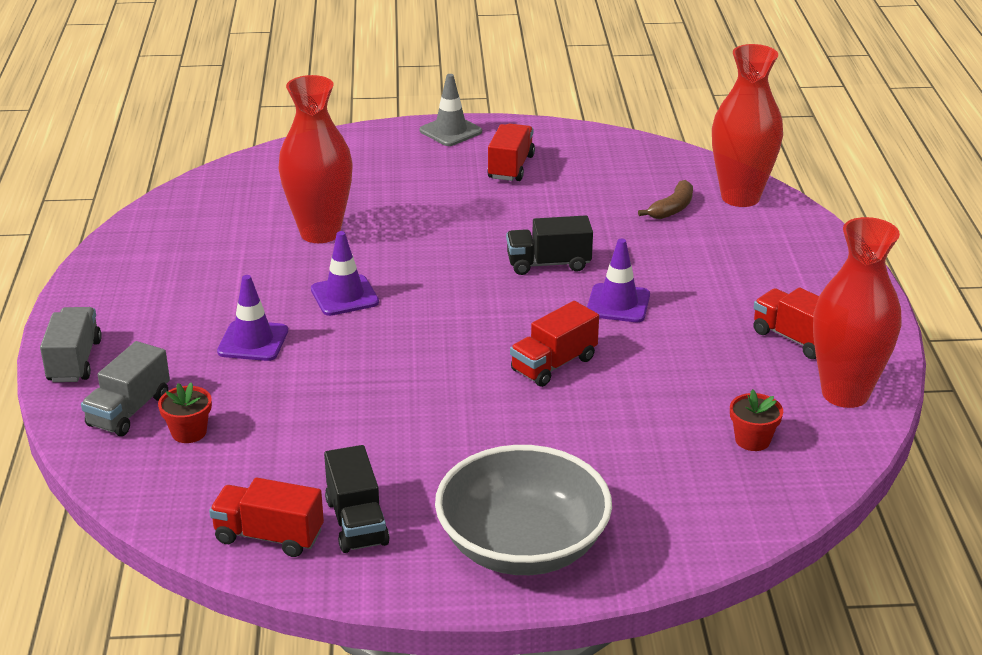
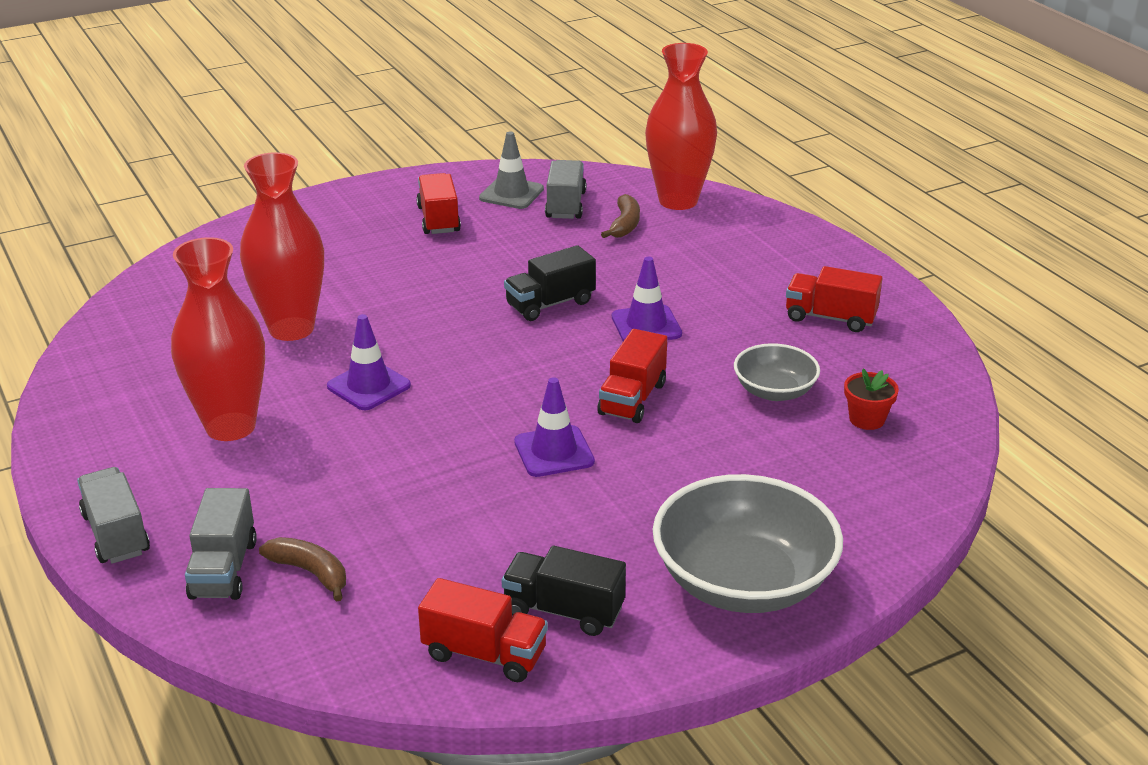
camera: 25 degrees left, 0 degrees up
(189, 432) = (310, 572): red flower pot -> brown banana
(253, 341) = (306, 458): purple traffic cone -> purple traffic cone (554, 452)
(269, 536) = (484, 654): red truck -> red truck turned 150 degrees counterclockwise
(356, 522) = (563, 610): black truck -> black truck turned 150 degrees clockwise
(450, 131) = (349, 197): grey traffic cone -> grey traffic cone (511, 194)
(633, 179) = (566, 205): none -> grey truck
(687, 392) = (774, 391): none -> grey bowl
(845, 393) = (910, 355): red vase -> red vase (230, 426)

